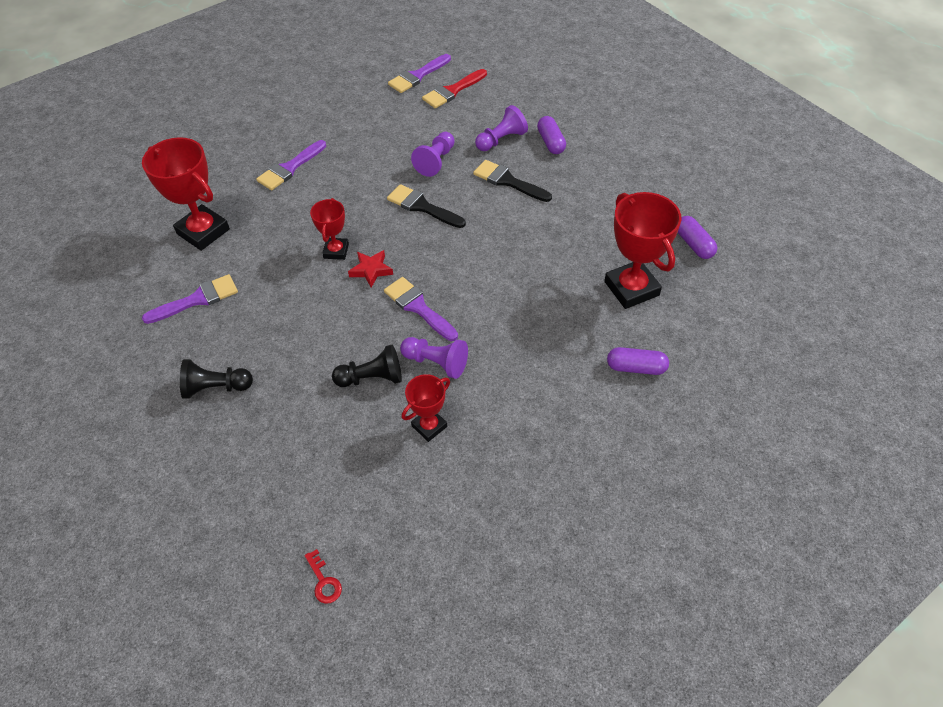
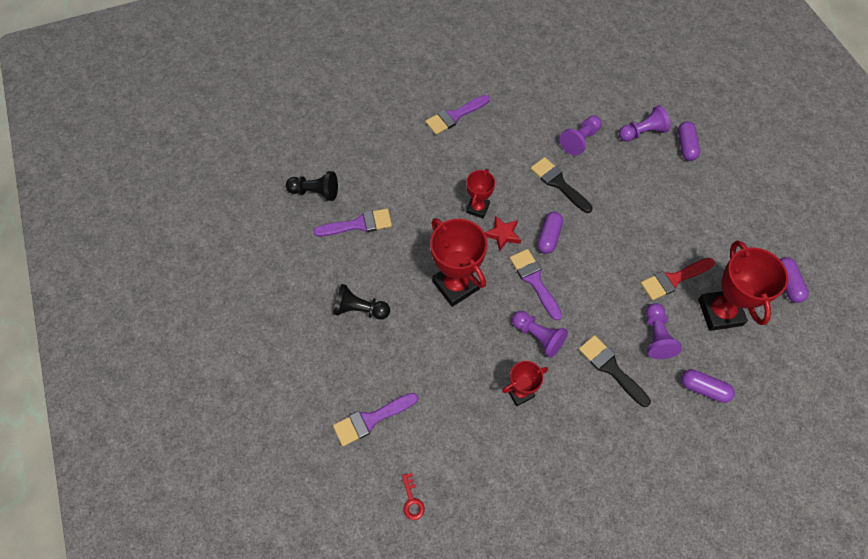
camera: 15 degrees right, 10 degrees up
(203, 231) = (373, 161): red trophy -> red trophy (455, 285)
(372, 378) = (483, 336): black pawn -> black pawn (315, 192)
(418, 76) = (583, 46): purple brush -> purple brush (371, 419)
(424, 260) = (548, 237): none -> purple capsule
(452, 91) = (611, 70): red brush -> red brush (673, 279)
(508, 181) = (638, 177): black brush -> black brush (611, 368)
(569, 329) = (656, 336): none -> purple pawn

